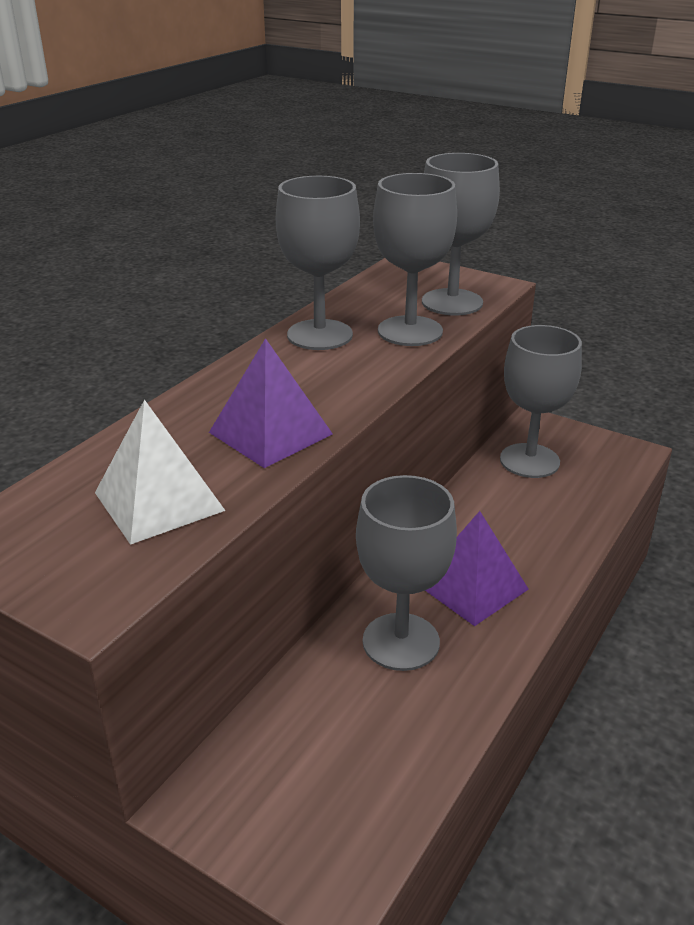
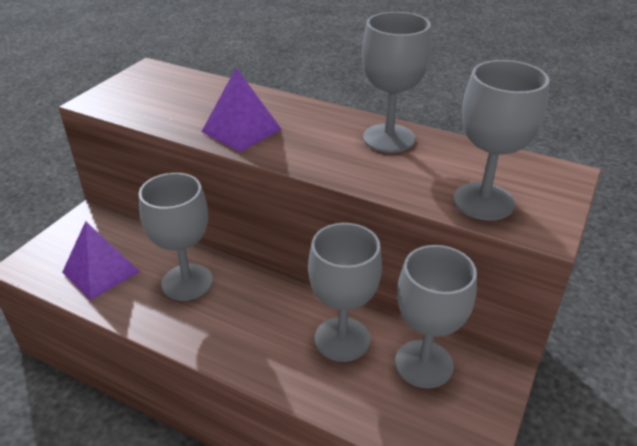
camera: 85 degrees right, 5 degrees up
(158, 501) = (172, 105): white pyramid -> none
(410, 331) = (410, 179): grey goblet -> grey goblet (342, 339)
(472, 586) = (241, 318): purple pyramid -> purple pyramid (101, 272)

